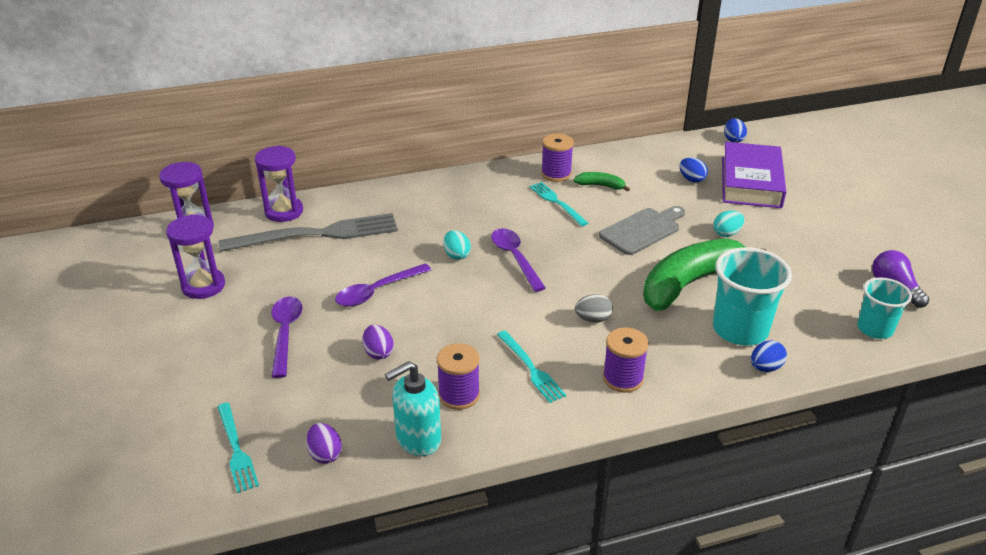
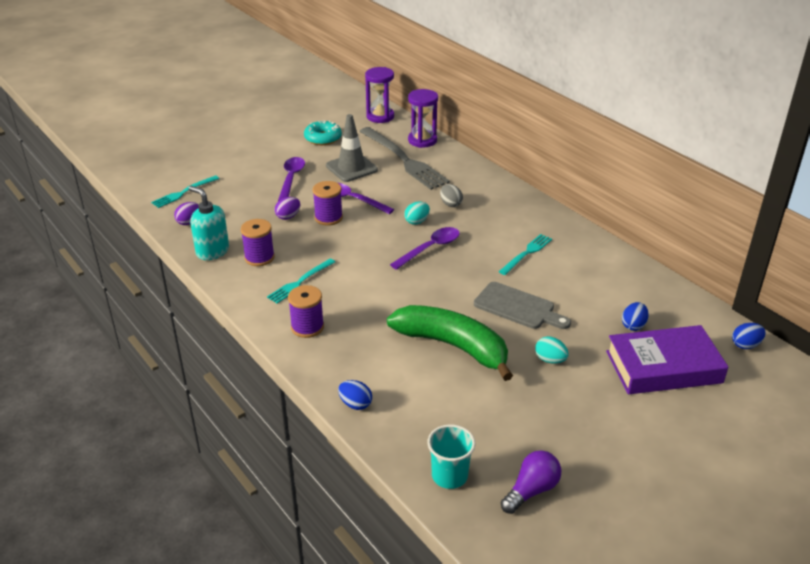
camera: 70 degrees right, 0 degrees up
(203, 286) = (323, 138): purple hourglass -> turquoise donut
(285, 333) = (291, 178): purple spoon -> purple spoon turned 60 degrees counterclockwise
(301, 277) = (351, 168): none -> grey traffic cone
(556, 174) = (573, 244): purple spool -> purple spool (328, 218)
(593, 319) = (372, 301): grey egg -> grey egg (450, 204)
(600, 186) = (574, 272): green banana -> none
(740, 330) = (401, 384): turquoise cup -> none

